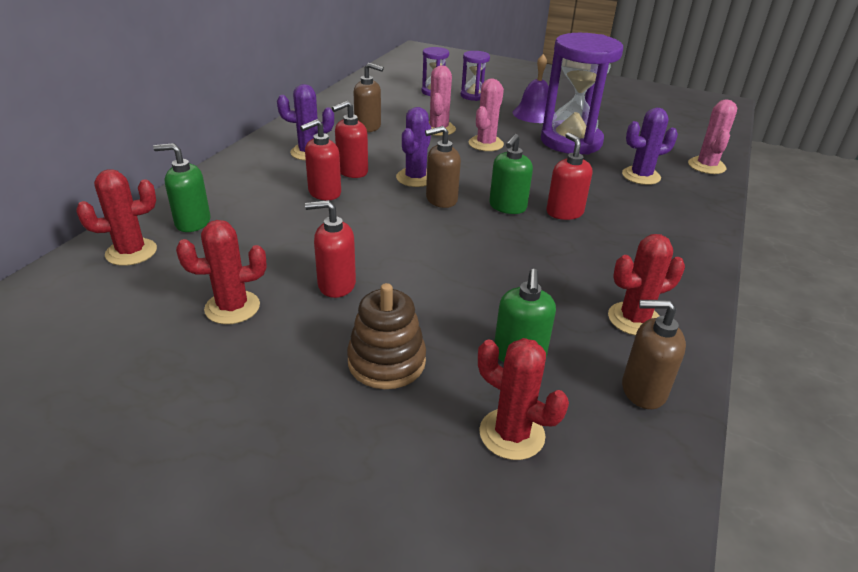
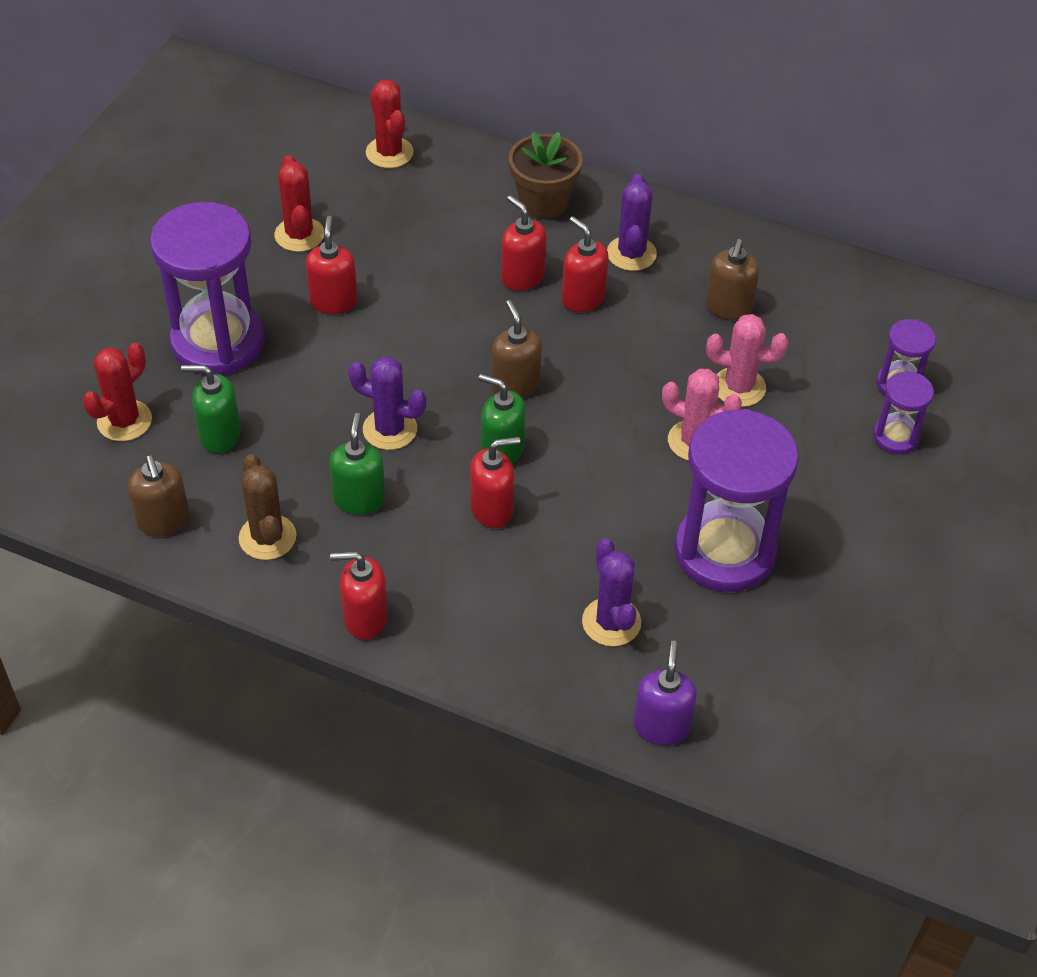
camera: 90 degrees right, 15 degrees up
(192, 222) = (447, 182): green soap dispenser -> green soap dispenser (359, 499)
(239, 181) = (543, 202): none -> brown flower pot
(386, 361) = (218, 342): brown stacking toy -> purple hourglass
(415, 178) = (572, 360): purple cactus -> purple cactus (390, 429)
(534, 114) = (833, 516): purple bell -> none
(634, 319) = (267, 537): red cactus -> brown cactus
(643, 390) = (164, 521): brown soap dispenser -> brown soap dispenser turned 150 degrees clockwise
(691, 267) = (365, 618): none -> red soap dispenser
(706, 166) = (661, 726): pink cactus -> purple soap dispenser

